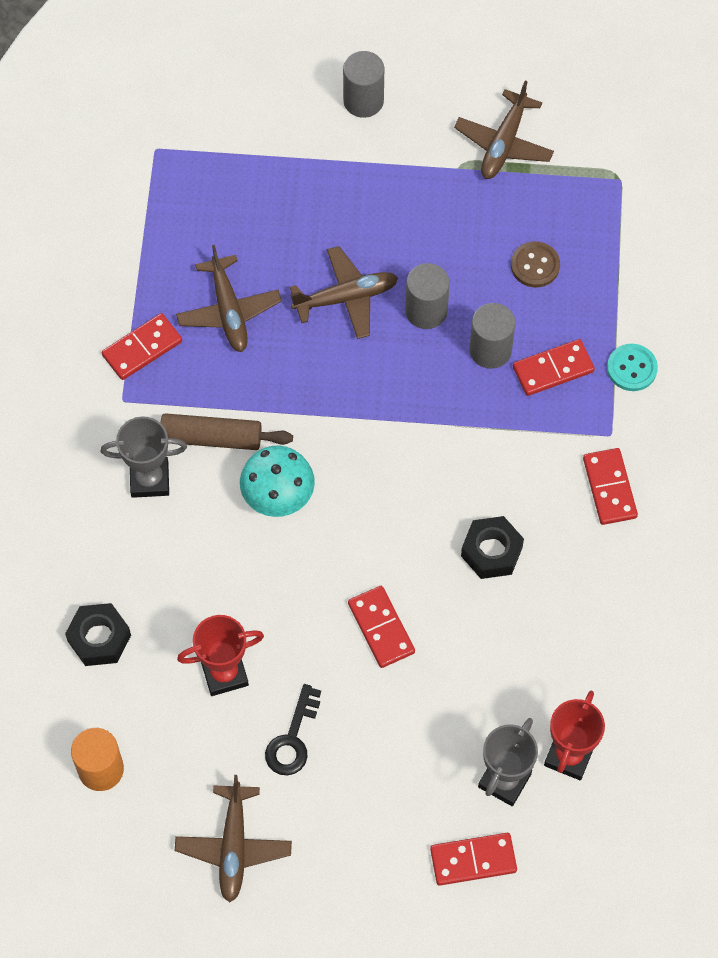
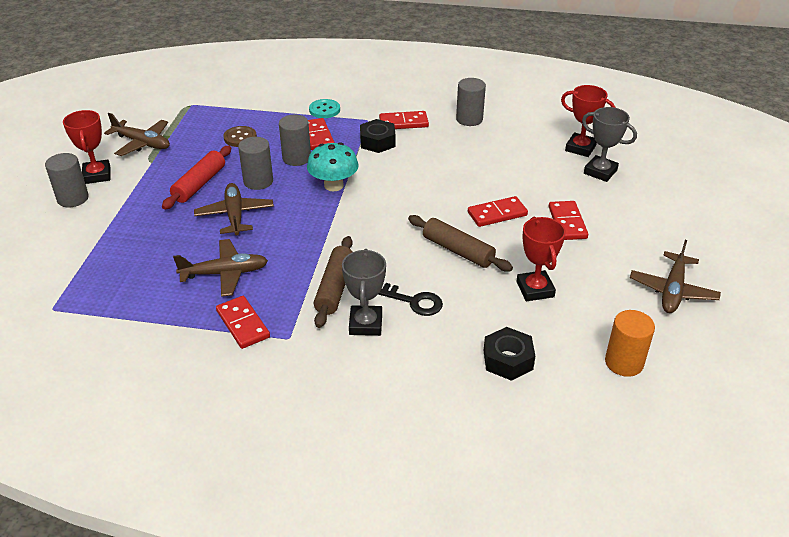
camera: 85 degrees left, 25 degrees down
(234, 847) = (672, 290): brown plane -> brown plane turned 105 degrees clockwise
(278, 496) = (390, 255): turquoise mushroom -> turquoise mushroom (333, 185)
(293, 738) = (583, 258): black key -> black key (412, 301)
(295, 578) = (458, 251): none -> brown rolling pin
(411, 240) = (199, 184): none -> red rolling pin
(419, 112) = (97, 175): none -> red trophy
(473, 860) = (656, 186): red domino -> red domino (567, 222)
(491, 551) = (443, 167): black nut -> black nut (377, 142)
(634, 586) = (469, 119): none -> grey cylinder

